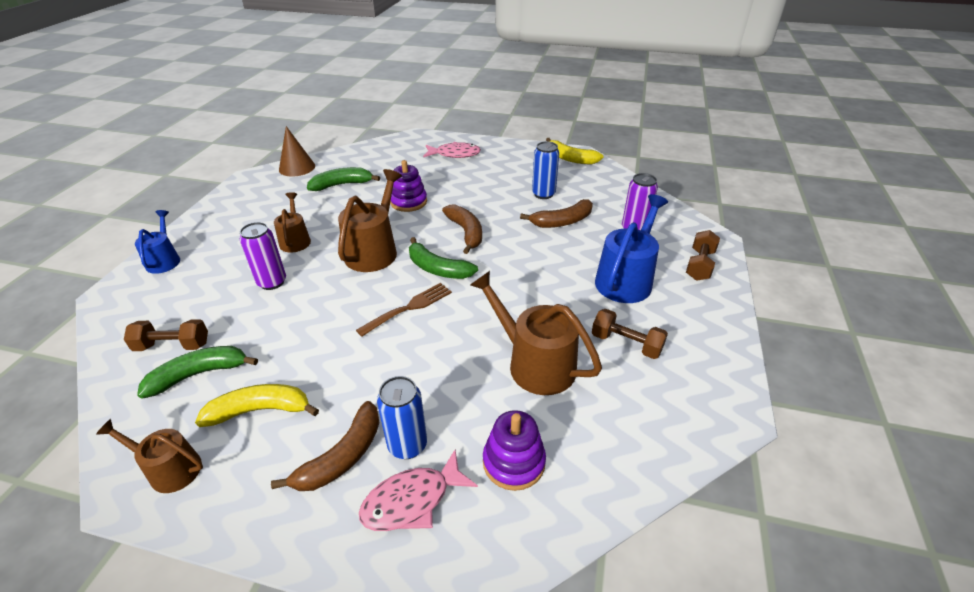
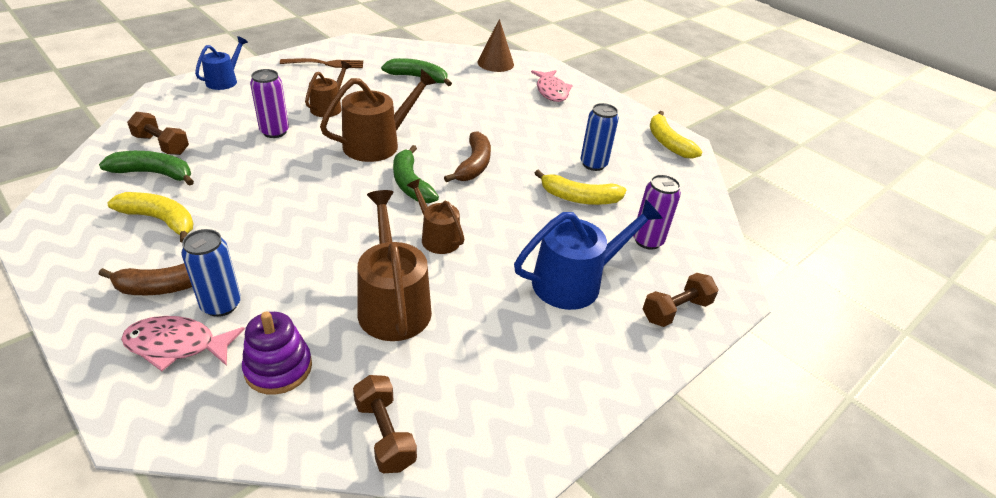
camera: 30 degrees right, 0 degrees up
(170, 469) = (68, 226): brown watering can -> brown watering can (437, 237)
(297, 167) = (399, 48): brown cone -> brown cone (495, 63)
(408, 202) = (456, 116): purple stacking toy -> none
(409, 308) = (348, 203): brown fork -> brown fork (326, 64)
(455, 154) = (551, 91): pink fish -> pink fish turned 45 degrees clockwise
(562, 222) = (579, 198): brown banana -> yellow banana
(626, 344) = (497, 337): brown dumbbell -> brown dumbbell (384, 434)

